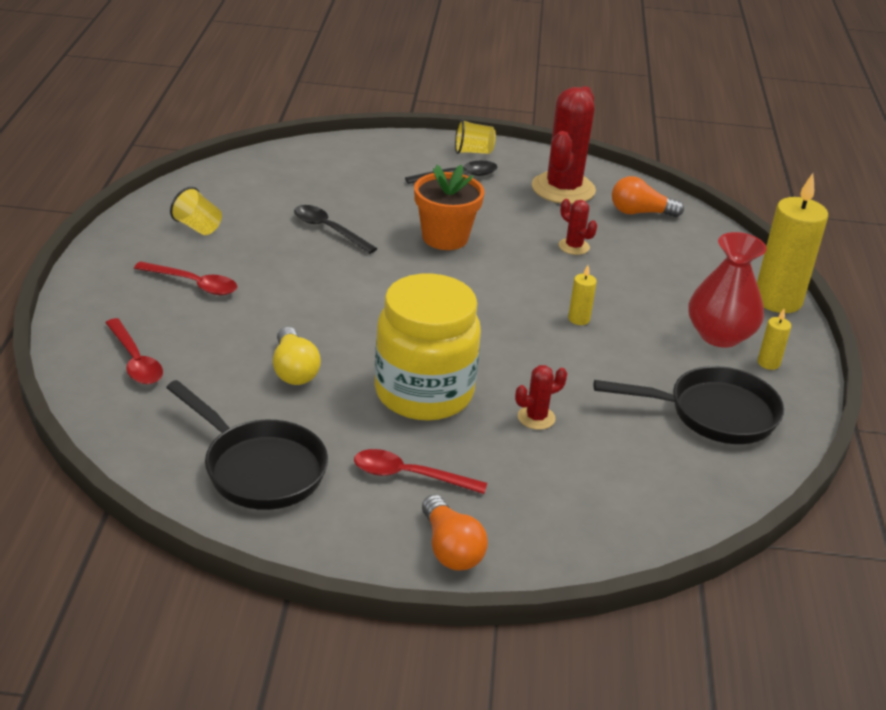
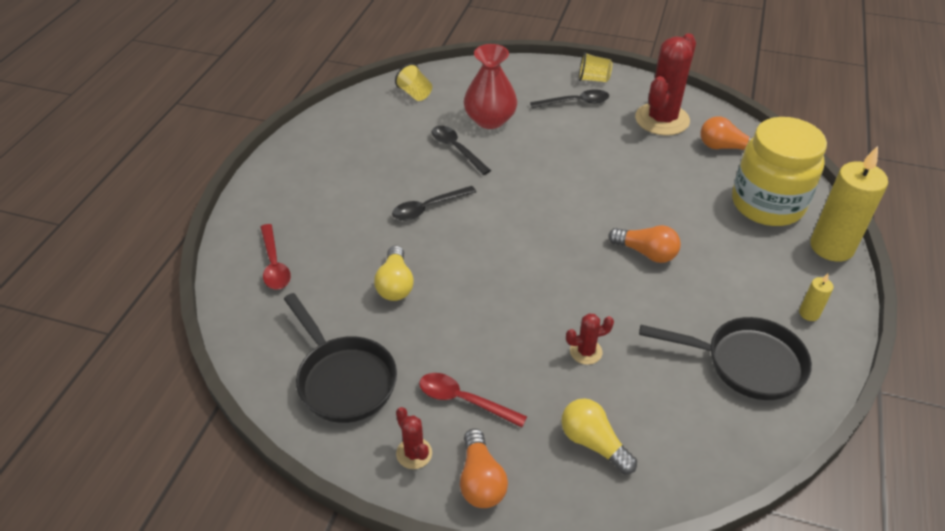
camera: 15 degrees right, 10 degrees up
(193, 284) = (337, 194): red spoon -> none
(198, 227) = (354, 140): yellow cup -> yellow cup (415, 94)
(311, 291) = (428, 208): none -> black spoon
(424, 393) = (495, 317): yellow jar -> yellow jar (767, 204)
(445, 238) = (550, 163): orange flower pot -> none
(567, 501) = (593, 443): none -> yellow light bulb
(574, 246) = (658, 178): red cactus -> red cactus (414, 453)
(579, 319) = (646, 253): yellow candle -> orange light bulb
(719, 335) = (769, 280): red vase -> red vase (490, 120)

